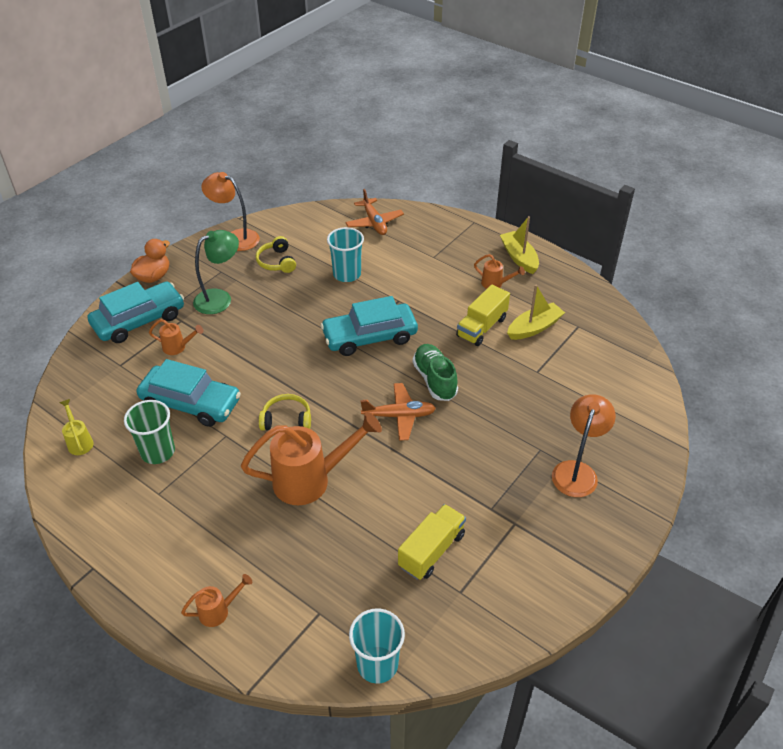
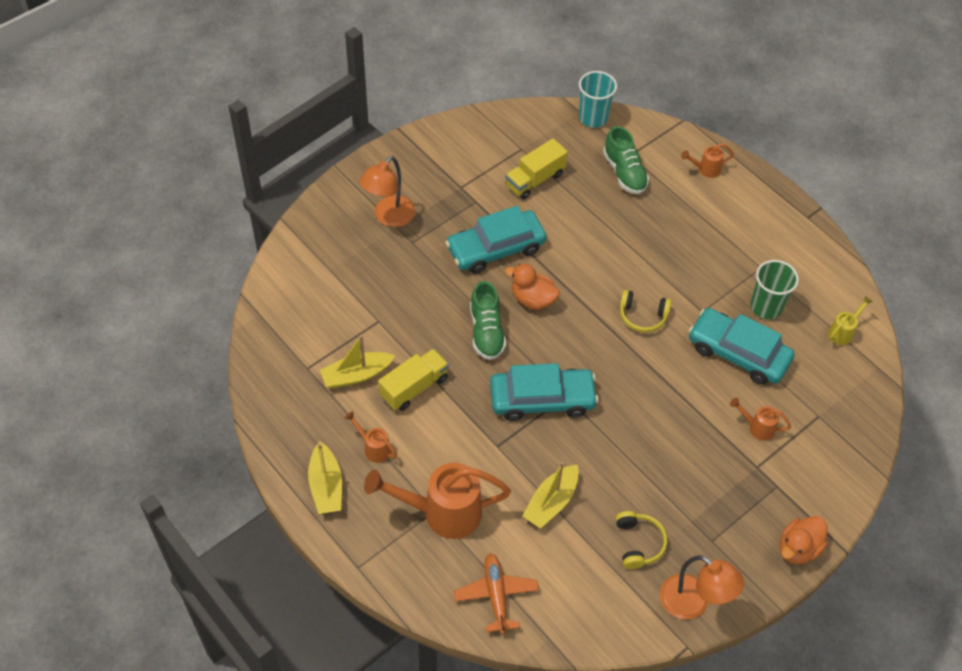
camera: 170 degrees left, 10 degrees up
(79, 441) = (843, 332): yellow watering can -> yellow watering can turned 120 degrees counterclockwise
(139, 320) = (806, 477): turquoise car -> turquoise car (495, 248)
(220, 298) = (712, 493): green lamp -> none
(311, 480) = (625, 254): orange watering can -> orange watering can (441, 512)
(323, 584) = (624, 172): none -> green shoe
(347, 274) = (551, 502): turquoise cup -> yellow boat
(399, 416) = (532, 299): orange plane -> orange duck

